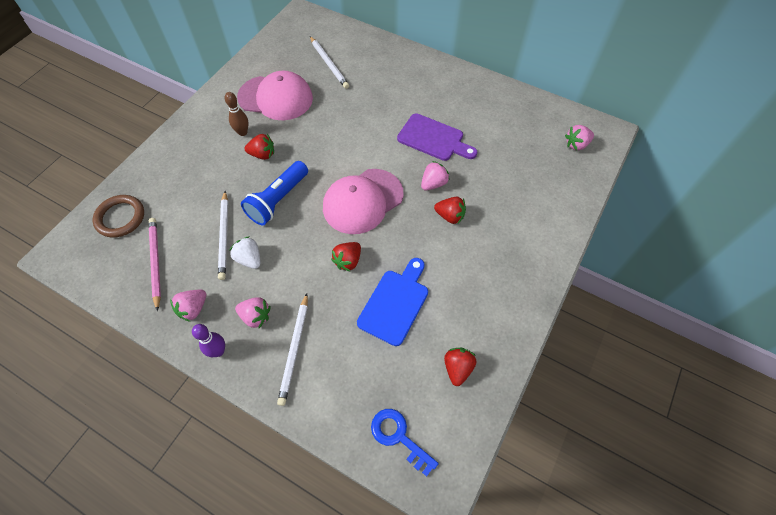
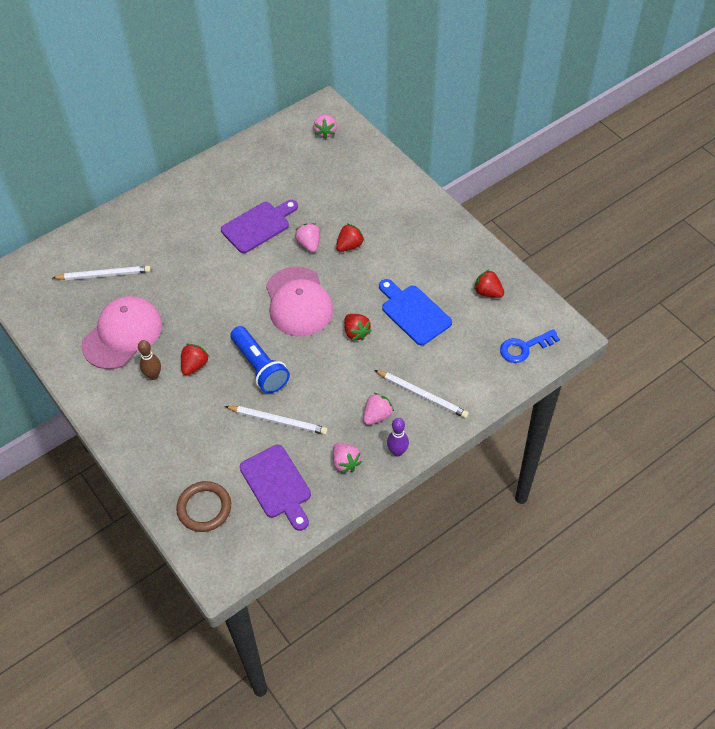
camera: 65 degrees left, 5 degrees down
(155, 262) = (277, 485): pink pencil -> purple cutting board
(249, 259) = (314, 406): white strawberry -> none

